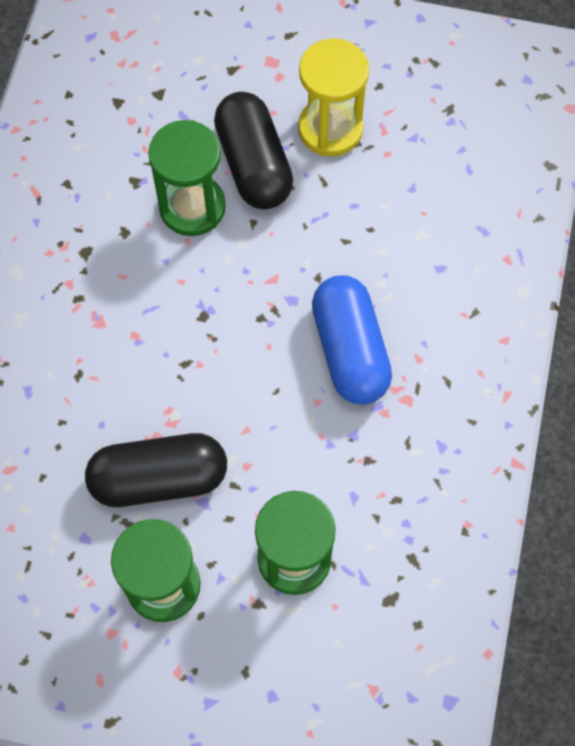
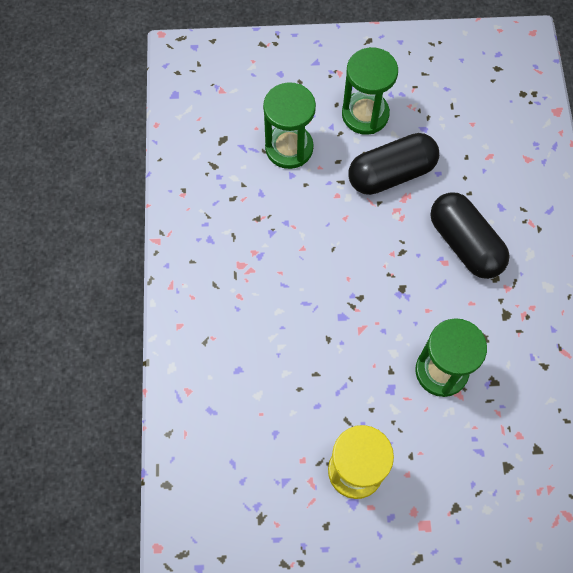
camera: 165 degrees right, 0 degrees up
(254, 164) = (407, 421): black capsule -> black capsule (465, 244)
(350, 350) = (289, 289): blue capsule -> none

